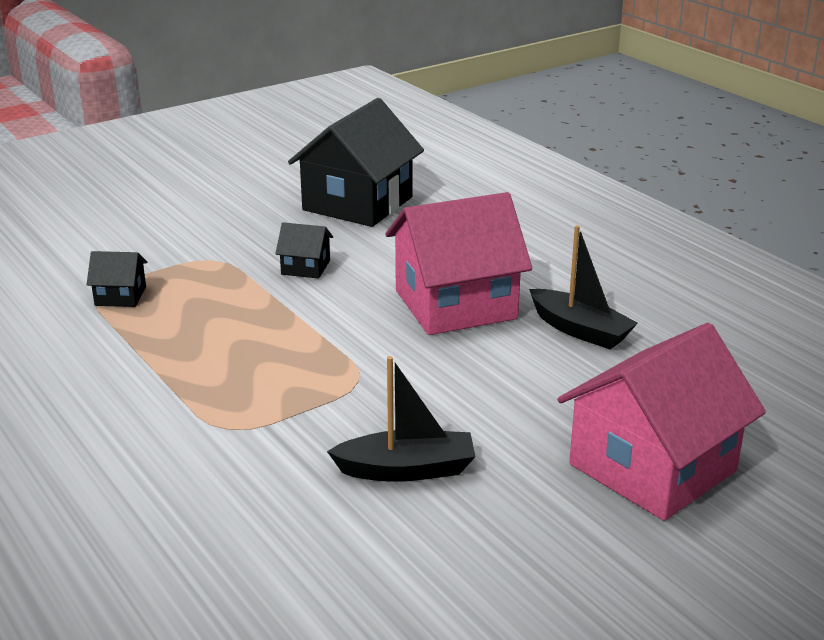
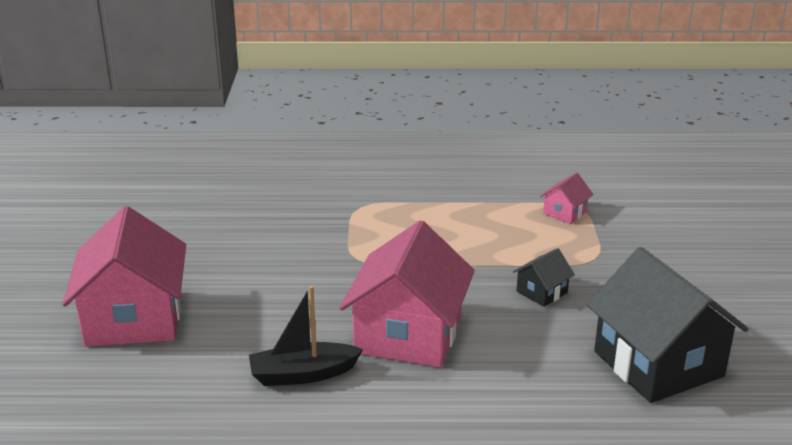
camera: 125 degrees right, 0 degrees up
(120, 296) = (565, 213): black house -> pink house
(406, 469) = (252, 242): black boat -> none

